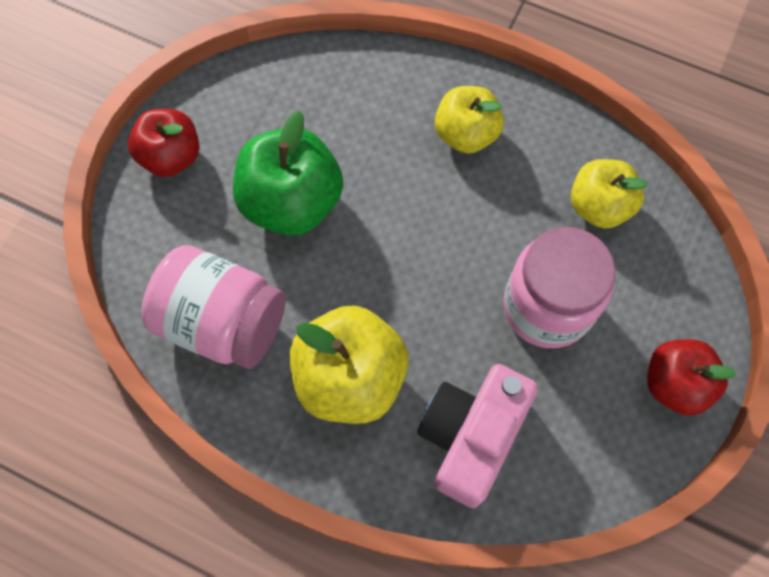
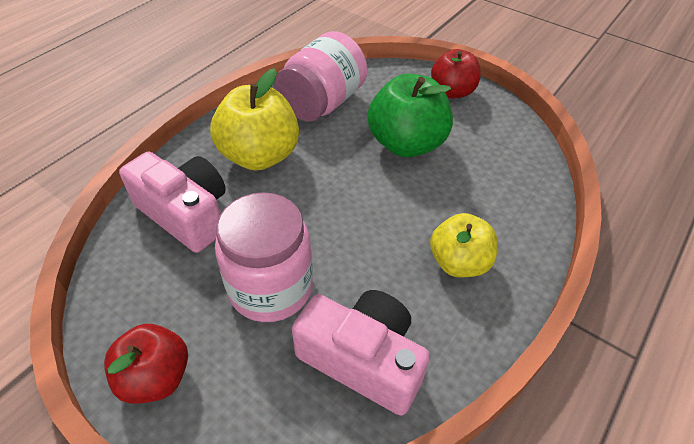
camera: 100 degrees right, 20 degrees down
(599, 206) = (363, 360): yellow apple -> pink camera

